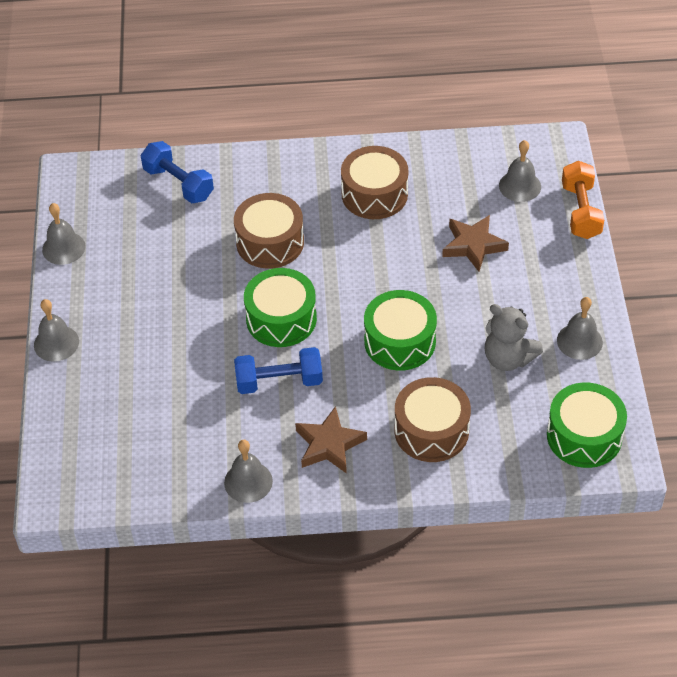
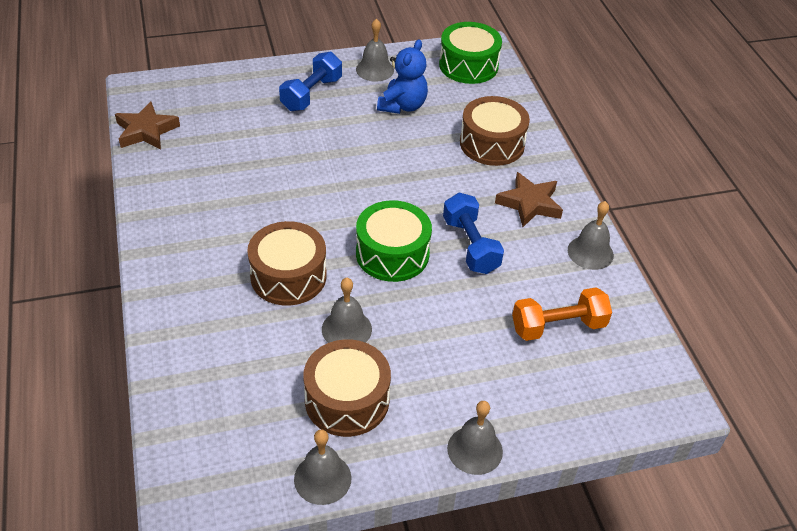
camera: 105 degrees left, 5 degrees down
(178, 183) = (201, 375): blue dumbbell -> blue dumbbell (311, 94)
(374, 194) = (211, 203): brown drum -> brown drum (347, 400)
(400, 341) = (400, 169): green drum -> none
(473, 245) = (275, 132): brown star -> brown star (146, 131)
(508, 358) = (402, 106): grey teddy bear -> blue teddy bear
(520, 186) = (196, 107): grey bell -> grey bell (346, 329)
(580, 211) = (226, 72): orange dumbbell -> orange dumbbell (558, 326)

